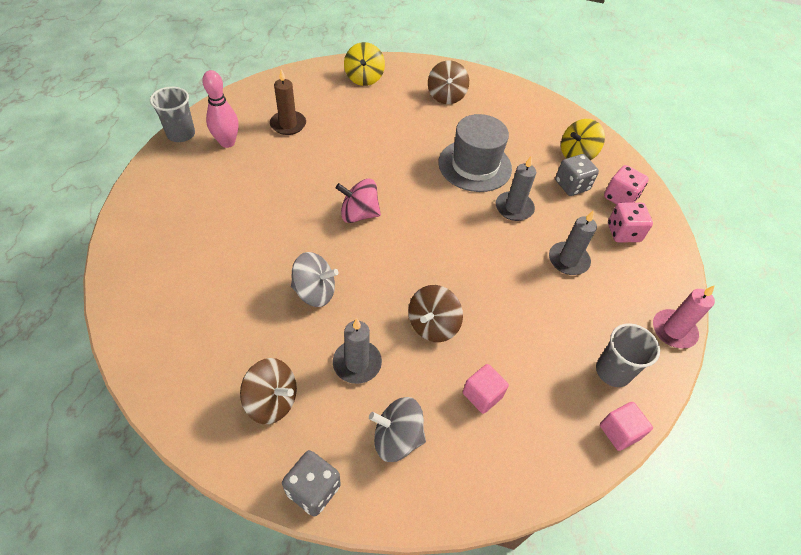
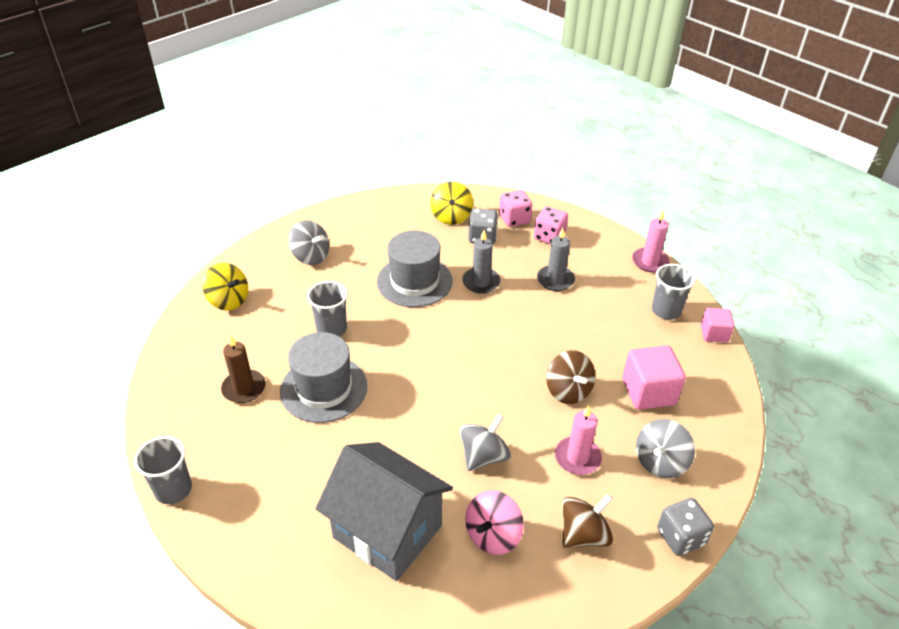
camera: 55 degrees left, 10 degrees down
(204, 262) = (387, 532): none -> grey house
(227, 142) = (226, 451): pink bowling pin -> none
(317, 165) = (323, 388): none -> grey hat
(357, 363) = (577, 458): grey candle -> pink candle
(359, 214) = (413, 385): pink spinning top -> pink spinning top (493, 535)
(380, 142) = (331, 329): none -> grey cup
(446, 96) = (311, 256): brown spinning top -> grey spinning top
(482, 395) = (648, 392): pink cube -> pink cube, size x1.66

